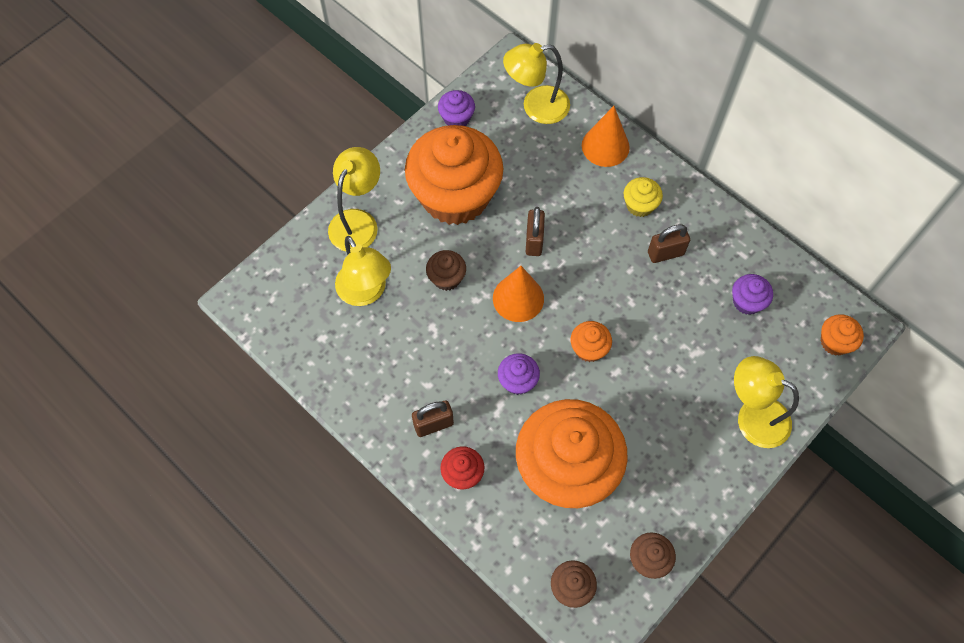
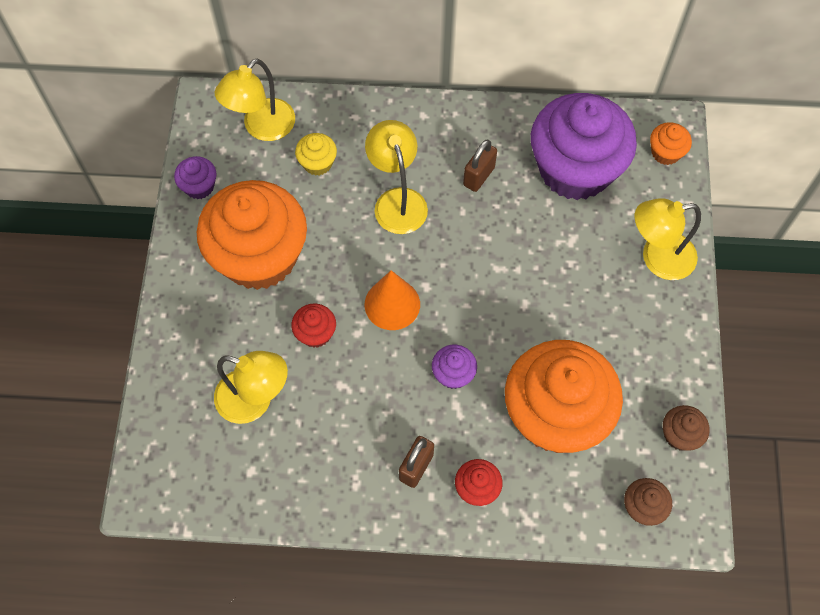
camera: 40 degrees left, 0 degrees up
(358, 221) = (190, 343): yellow lamp -> yellow lamp (397, 200)
(446, 278) = (315, 333): brown cupcake -> red cupcake
(534, 241) = (362, 245): brown padlock -> none
(589, 348) = (487, 302): orange cupcake -> none
(605, 146) = (351, 121): orange cone -> none
(639, 205) = (423, 151): yellow cupcake -> yellow cupcake (317, 163)
(747, 302) = (575, 169): purple cupcake -> purple cupcake, size x2.46

